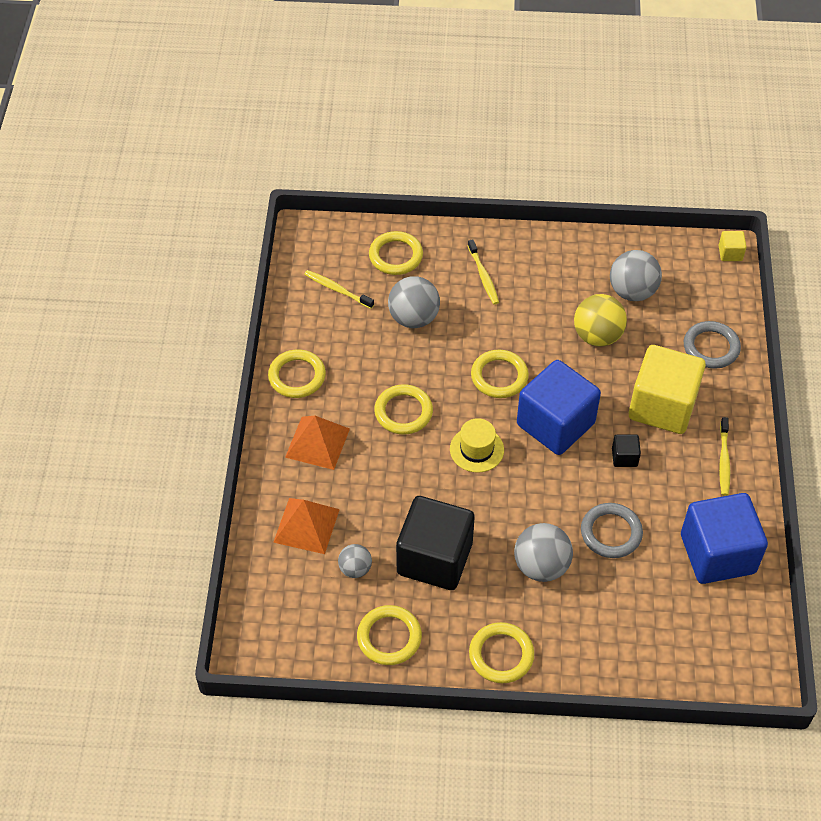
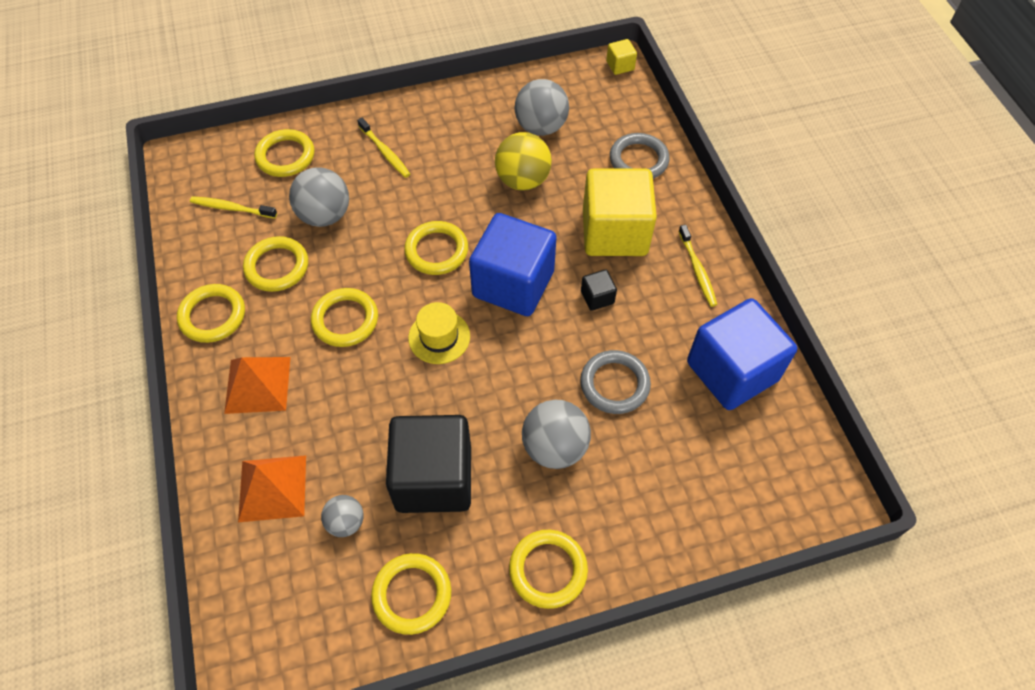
camera: 20 degrees left, 5 degrees up
(360, 351) = (277, 267): none -> yellow ring

